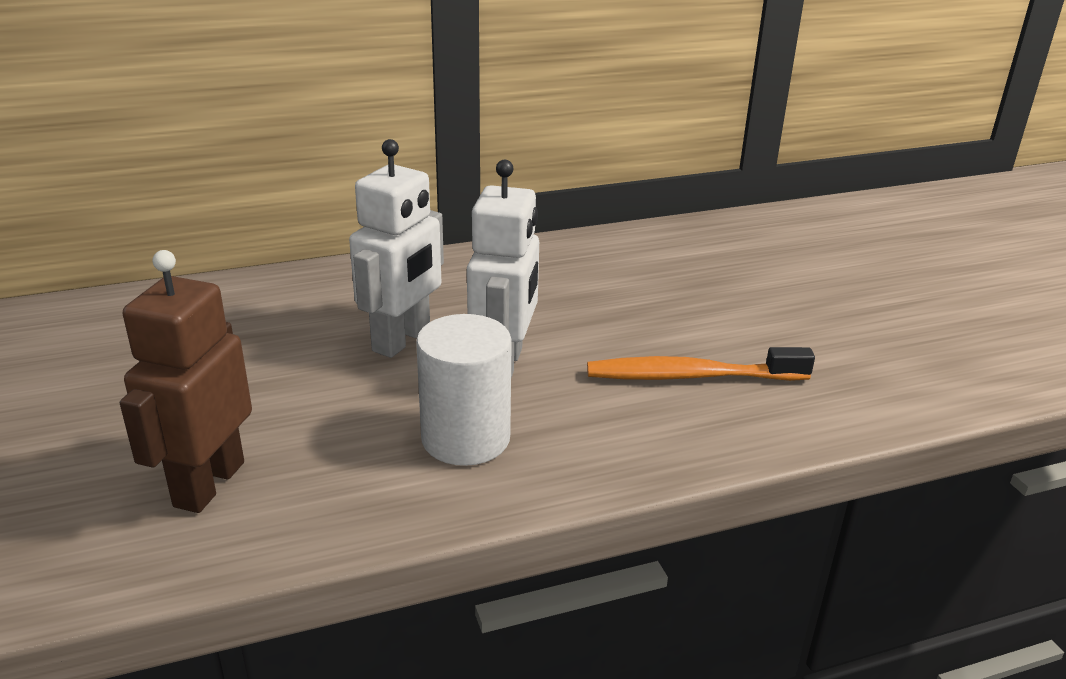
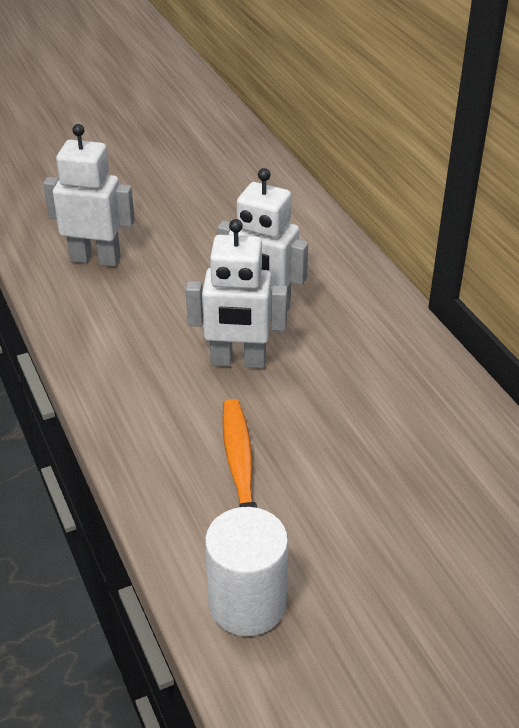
camera: 85 degrees right, 10 degrees up
(208, 484) = (95, 259): brown robot -> white robot
(465, 438) = (145, 351): white cylinder -> white cylinder (247, 603)

